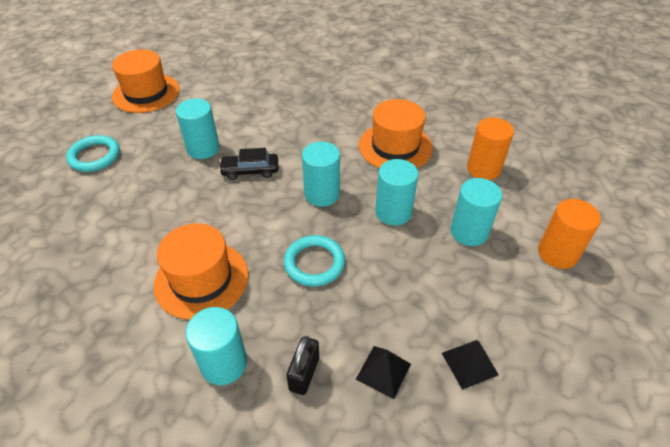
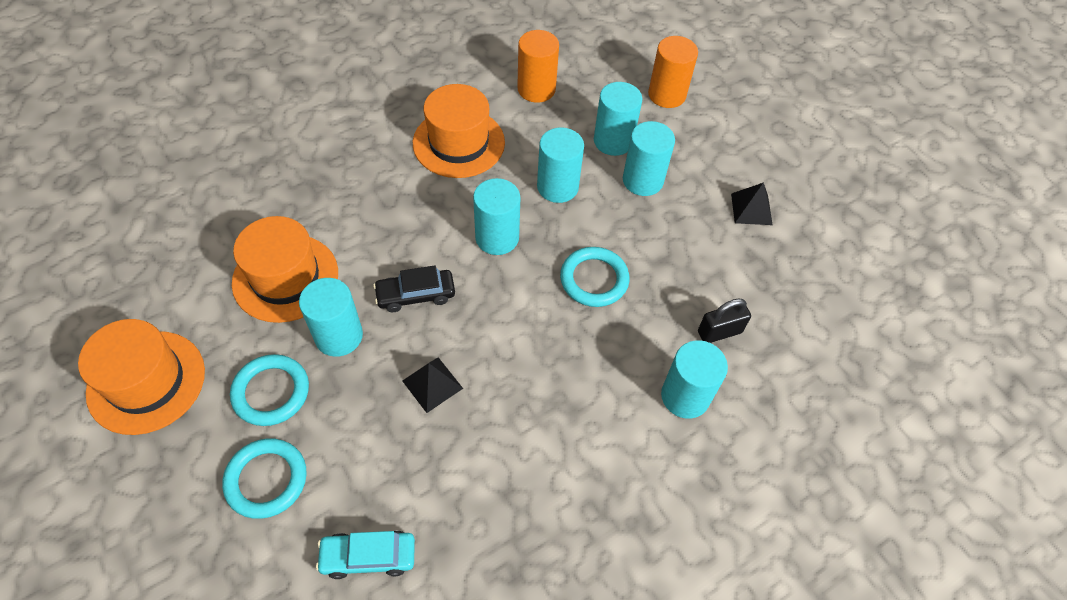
camera: 70 degrees left, 10 degrees up
(49, 216) = (368, 556): none -> turquoise car
(153, 137) = (271, 392): none -> turquoise ring
(201, 279) = (569, 391): orange hat -> orange hat (285, 278)
(250, 171) = (416, 295): black car -> black car turned 60 degrees clockwise
(304, 373) = (719, 332): black padlock -> black padlock turned 60 degrees counterclockwise
(383, 371) = (738, 271): black pyramid -> black pyramid (432, 384)
(441, 265) = (642, 180): none -> turquoise cylinder

